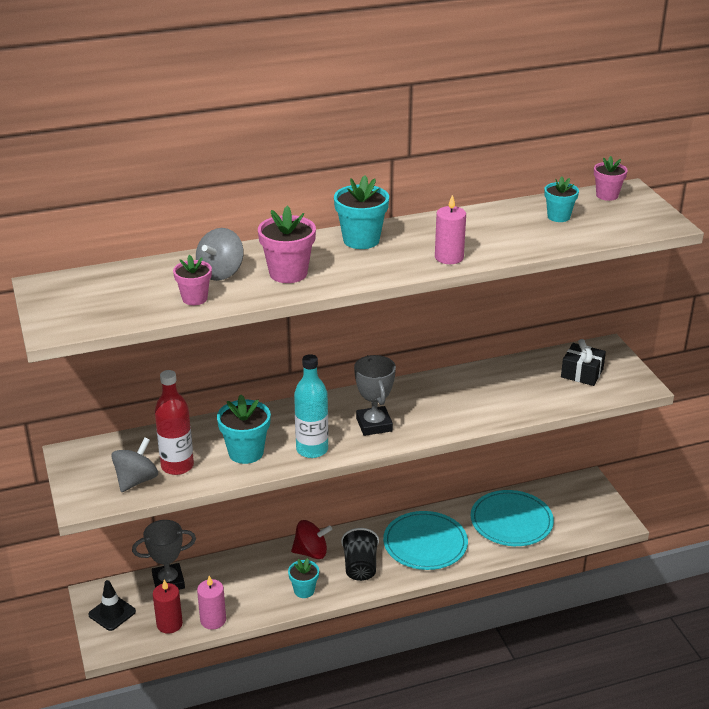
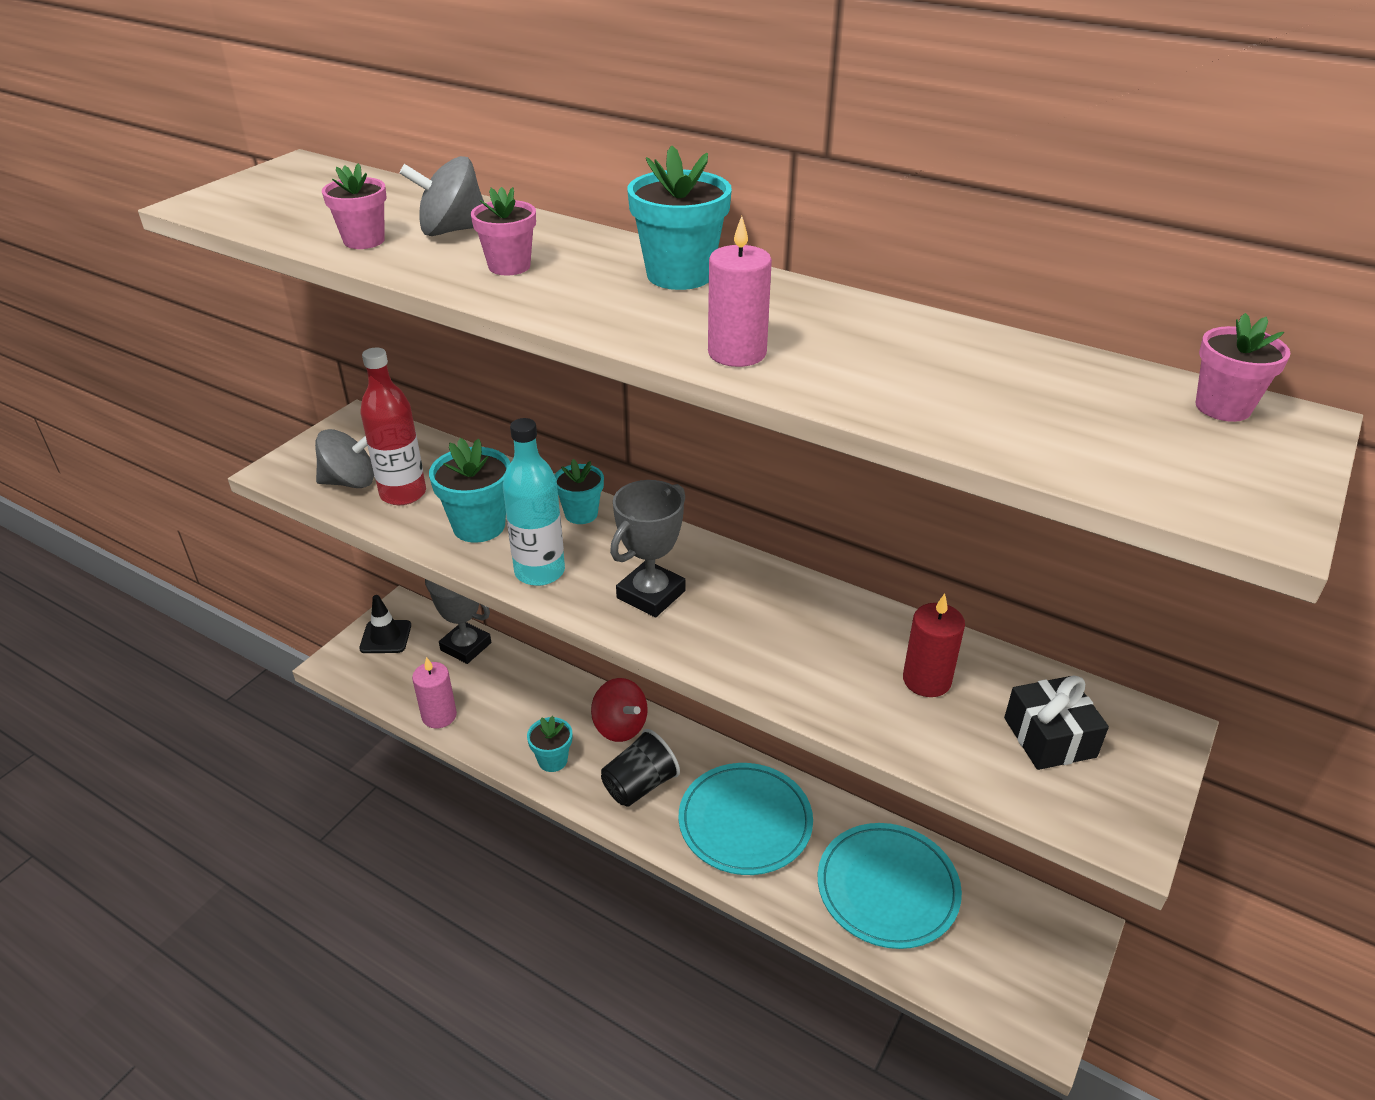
camera: 50 degrees right, 5 degrees up
(169, 624) = (405, 687): red candle -> red candle (926, 680)
(288, 273) = (509, 266): pink flower pot -> pink flower pot, size x0.64
(558, 217) = (1048, 392): turquoise flower pot -> turquoise flower pot (581, 514)

